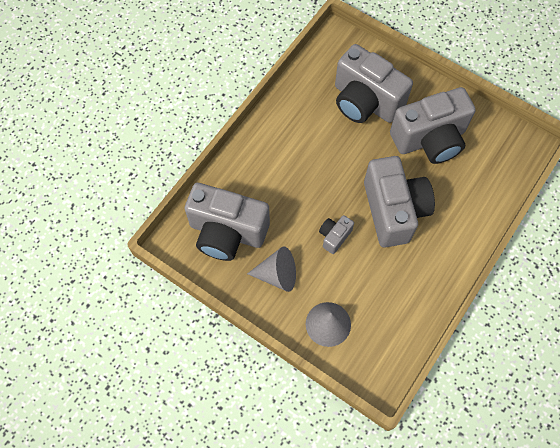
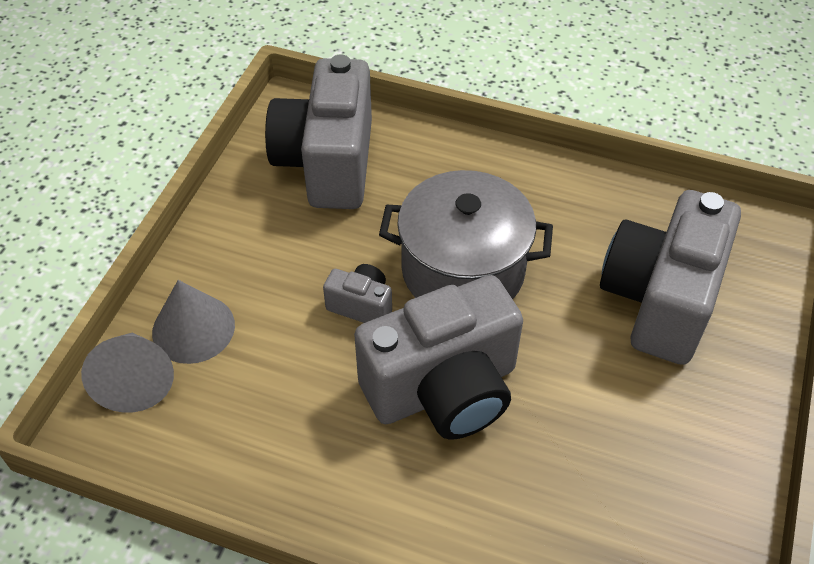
camera: 75 degrees right, 15 degrees down
(277, 274) = (269, 241): grey cone -> grey cone (136, 381)
(324, 182) = (463, 270): none -> grey pot
(429, 139) = (627, 425): grey camera -> none

